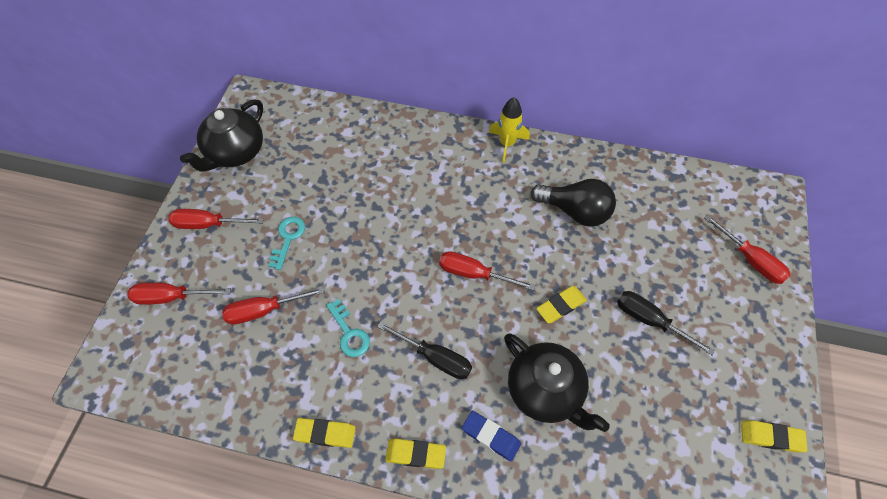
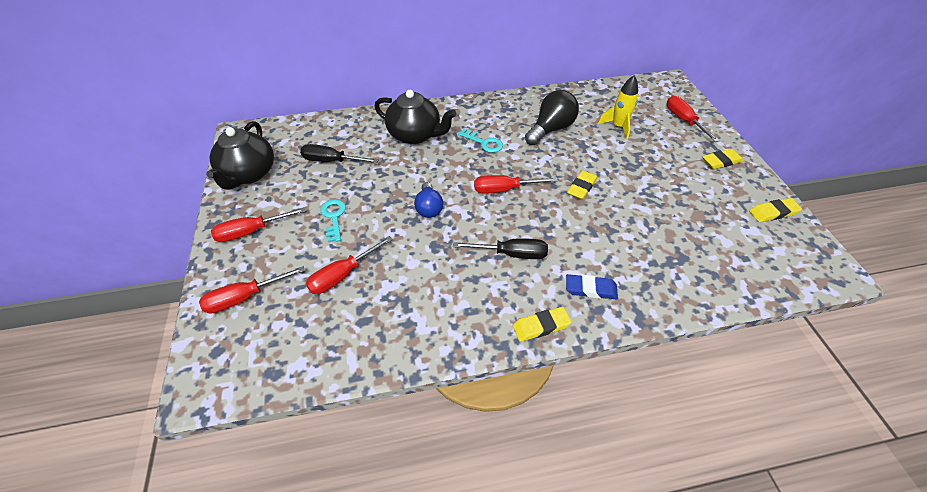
camera: 25 degrees left, 10 degrees down
(325, 433) = (455, 343): yellow eraser -> yellow eraser (721, 161)
(349, 333) = (429, 263): turquoise key -> turquoise key (484, 143)
(384, 265) = (429, 208): none -> blue light bulb
(507, 144) = (474, 105): yellow rocket -> yellow rocket (618, 127)
(545, 391) = (609, 244): black teapot -> black teapot (415, 135)
(575, 211) = (551, 129): black light bulb -> black light bulb turned 45 degrees counterclockwise
(649, 320) = (647, 175): black screwdriver -> black screwdriver (331, 161)
(750, 260) = (683, 120): red screwdriver -> red screwdriver turned 135 degrees counterclockwise

